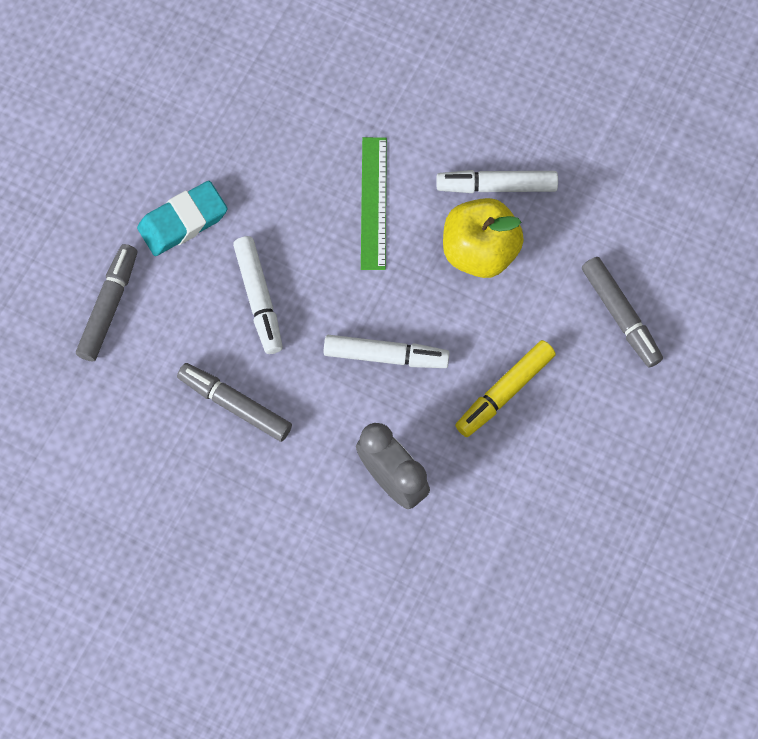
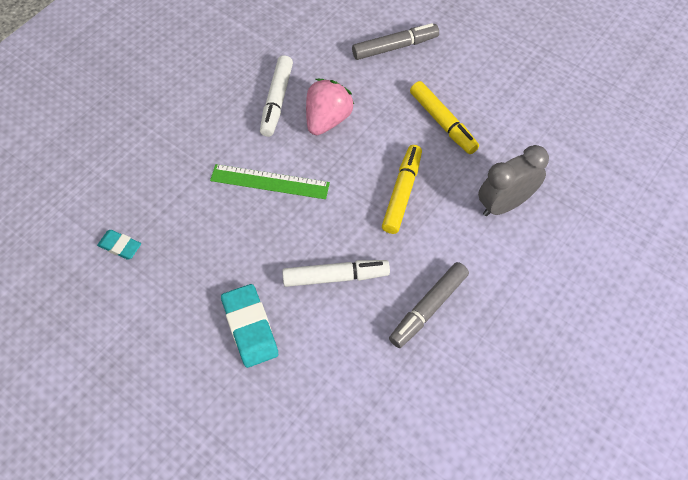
camera: 80 degrees left, 10 degrees down
(109, 306) = (318, 402): grey marker -> none
(260, 67) = (120, 246): none -> turquoise eraser
(386, 356) = (402, 193): white marker -> yellow marker
(479, 251) = (327, 119): yellow apple -> pink strawberry

